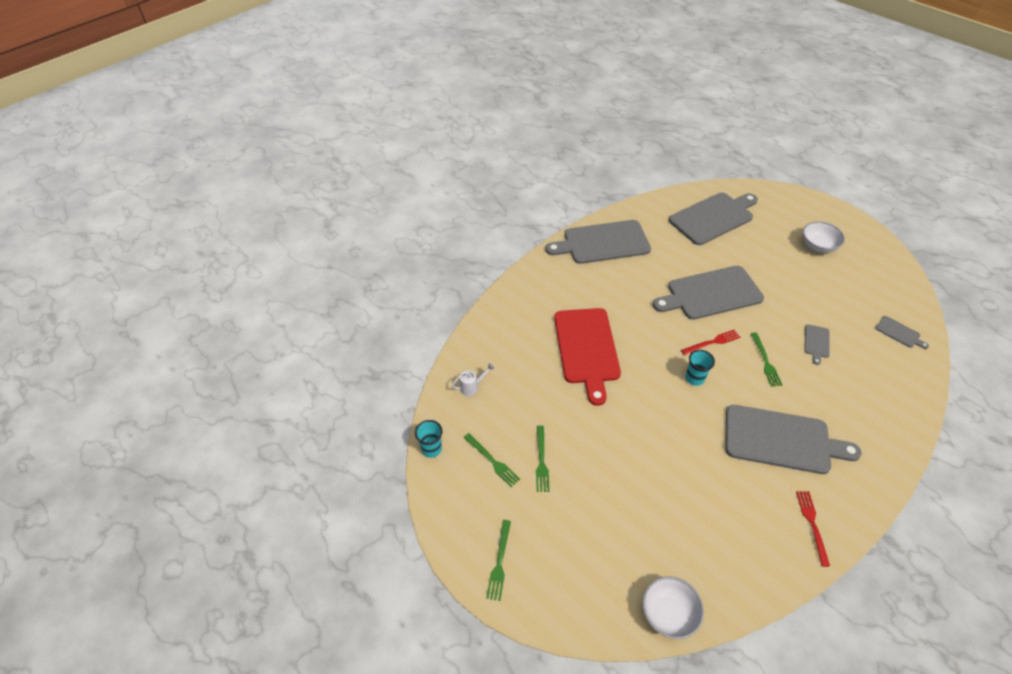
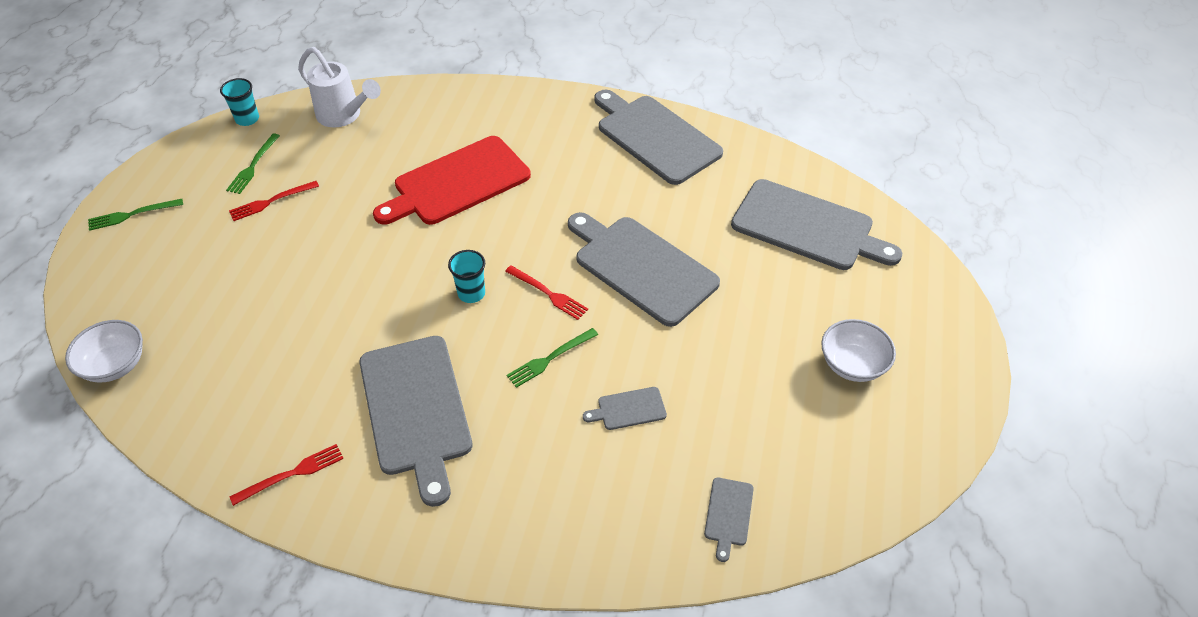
camera: 60 degrees right, 0 degrees up
(472, 387) = (344, 116): white watering can -> white watering can, size x2.00
(541, 461) = (271, 201): green fork -> red fork

